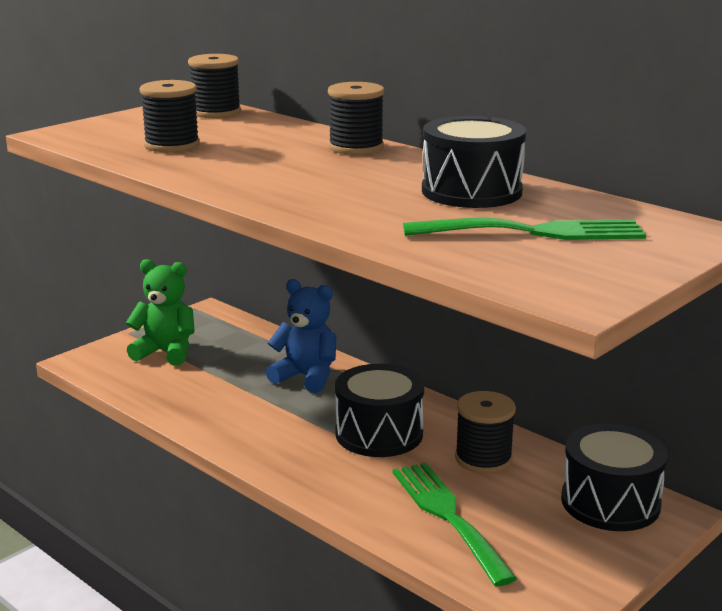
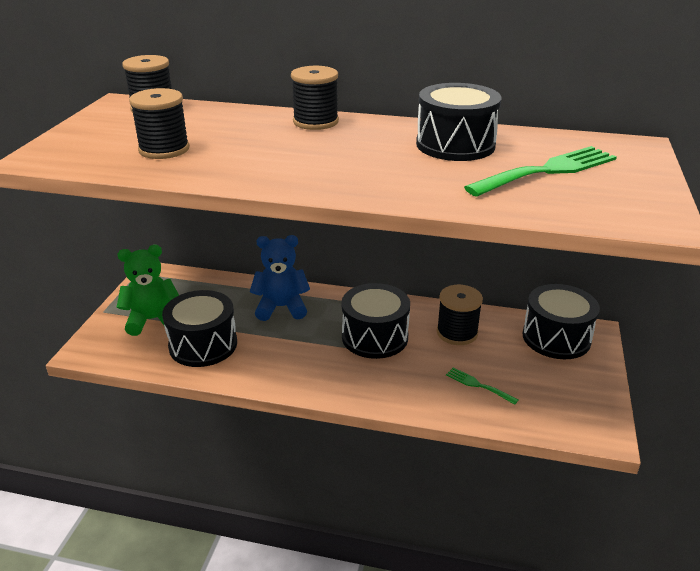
camera: 30 degrees left, 10 degrees up
(191, 387) = (203, 345): none -> black drum
(448, 516) = (478, 385): green fork -> green fork, size x0.49

